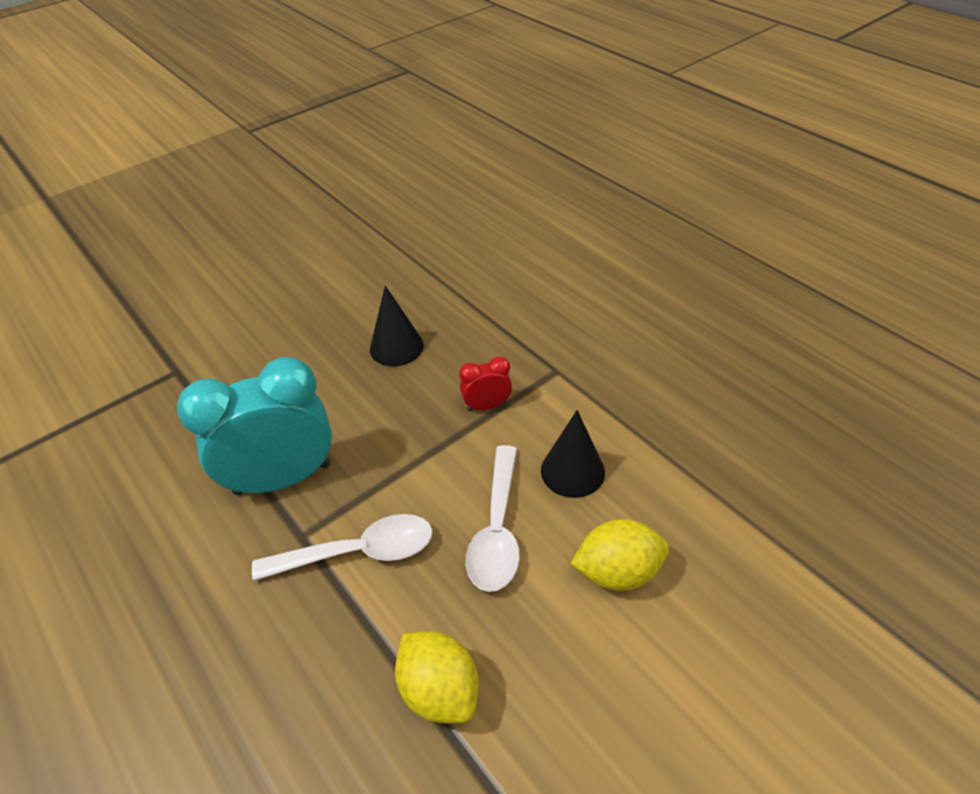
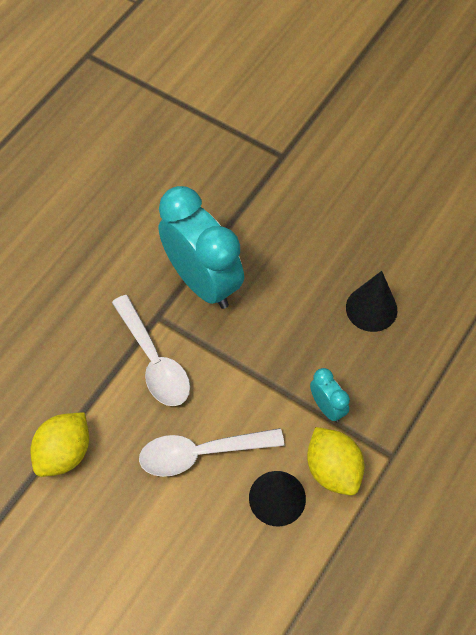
camera: 70 degrees right, 15 degrees up
(487, 406) = (327, 407): red clock -> turquoise clock
(618, 572) = (188, 555): yellow lemon -> yellow lemon (333, 469)

